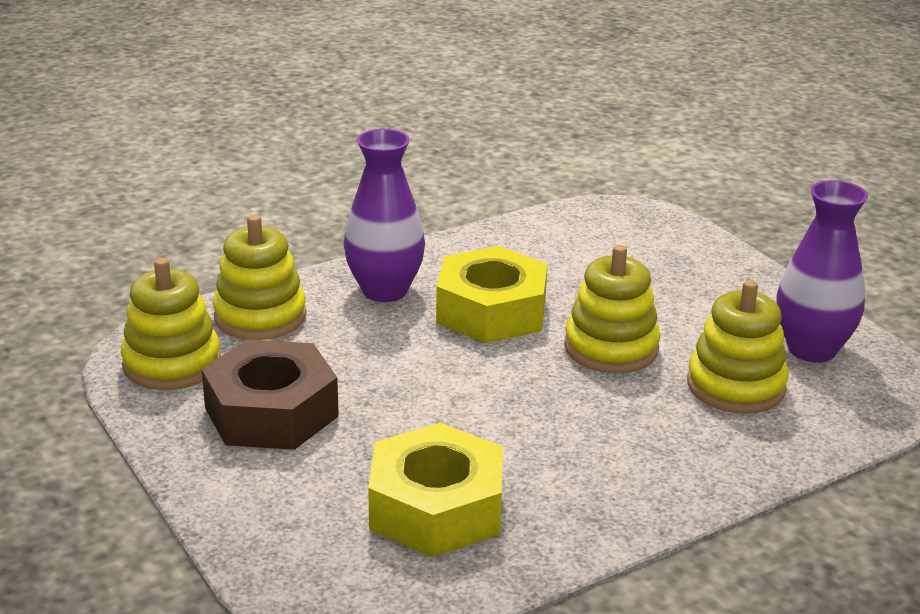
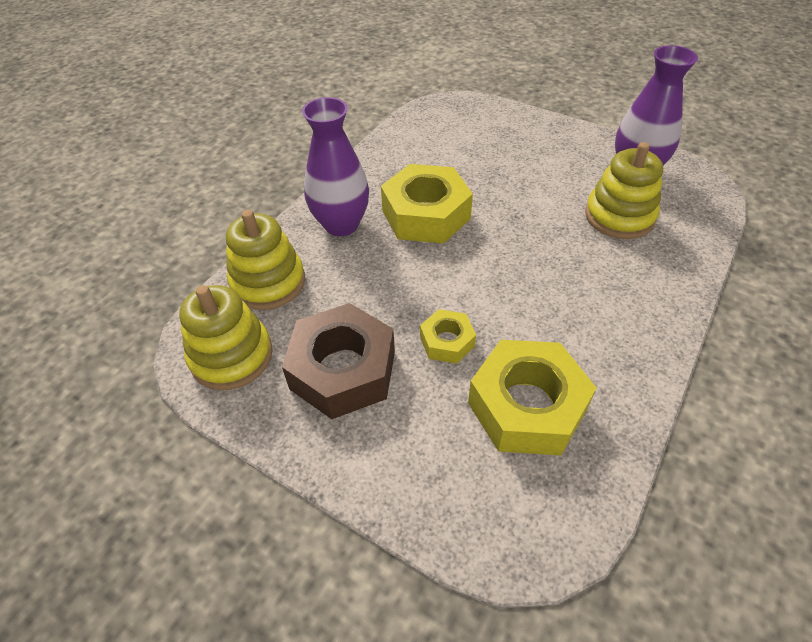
camera: 25 degrees left, 20 degrees up
(403, 427) = (447, 341): none -> yellow nut
(611, 348) = (524, 216): yellow stacking toy -> none

